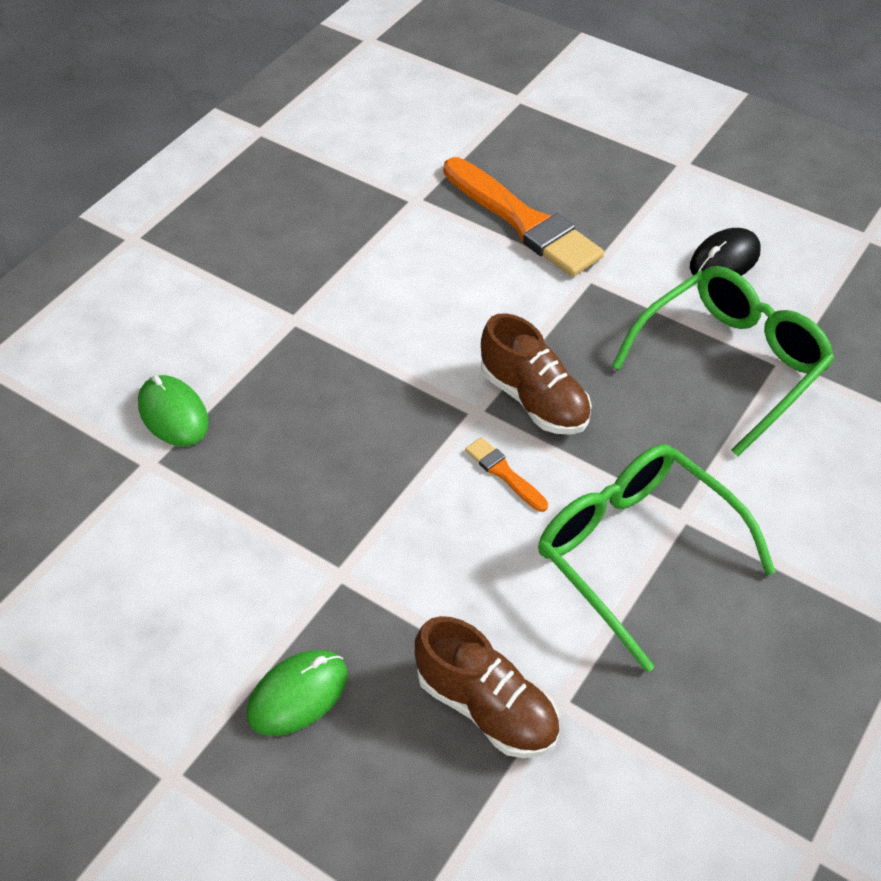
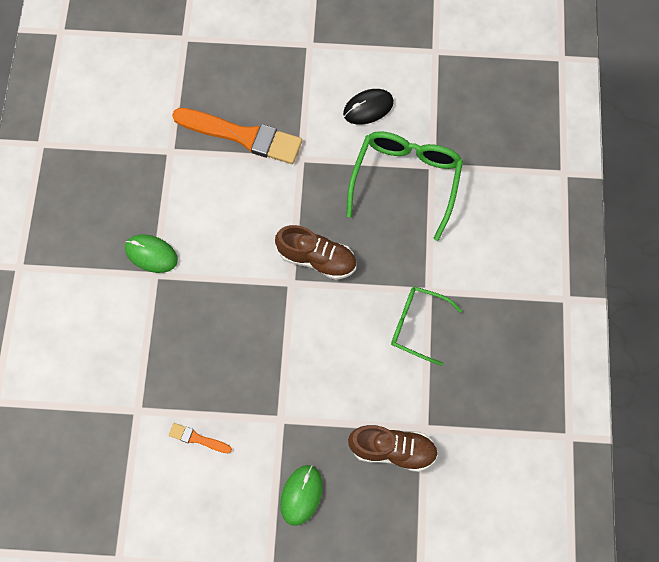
camera: 30 degrees left, 20 degrees up
(173, 414) = (129, 373): green mouse -> green mouse (151, 254)
(504, 473) = (327, 314): orange brush -> orange brush (197, 438)
(637, 554) = (418, 325): green glasses -> green glasses, size x0.62
(724, 260) = (368, 108): black mouse -> black mouse turned 45 degrees clockwise

